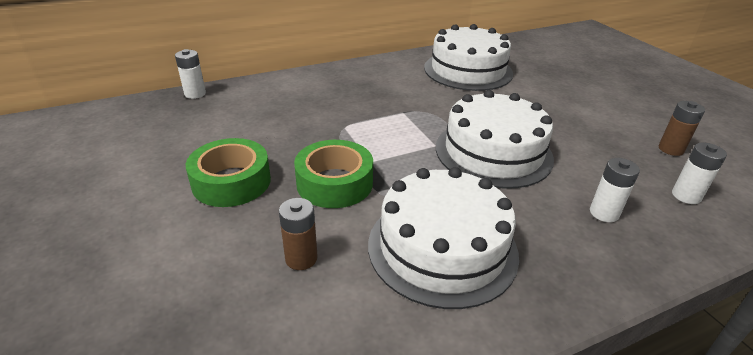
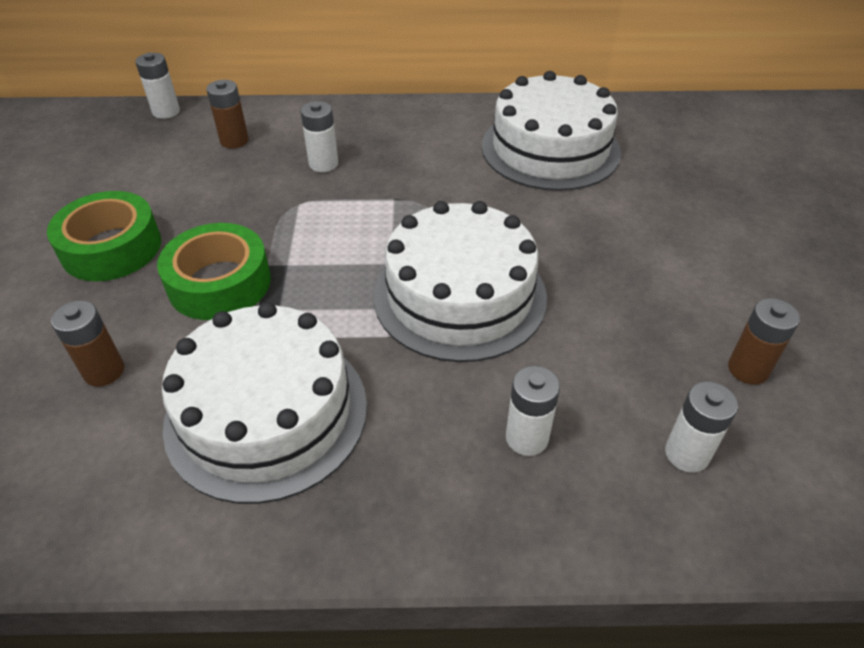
camera: 25 degrees right, 10 degrees up
(264, 101) = (234, 141): none -> brown battery
(339, 102) = (323, 164): none -> white battery

